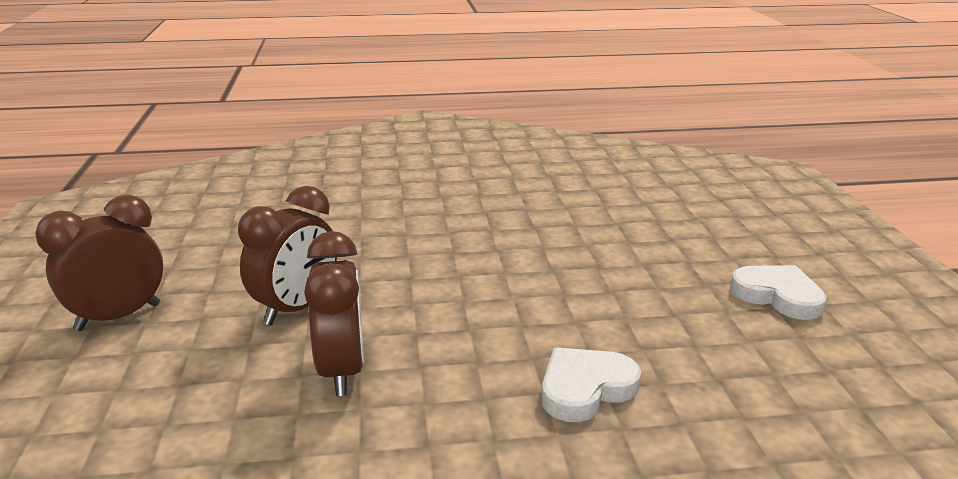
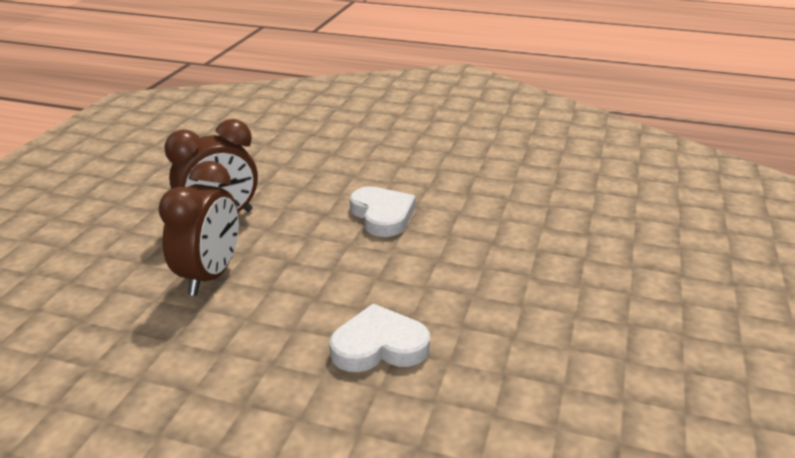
camera: 25 degrees right, 5 degrees up
(118, 317) = (102, 195): brown clock -> none
(778, 296) = (642, 314): white heart -> white heart (382, 215)

